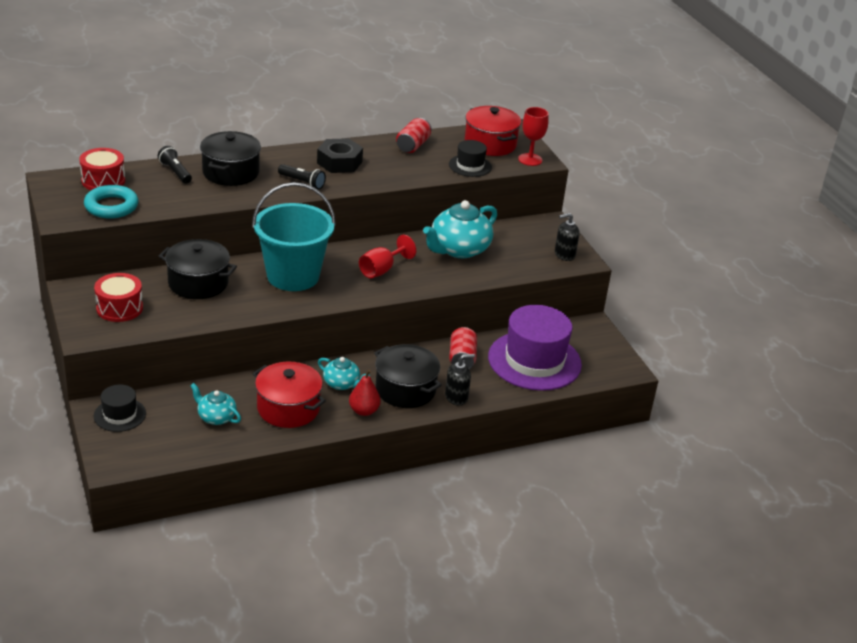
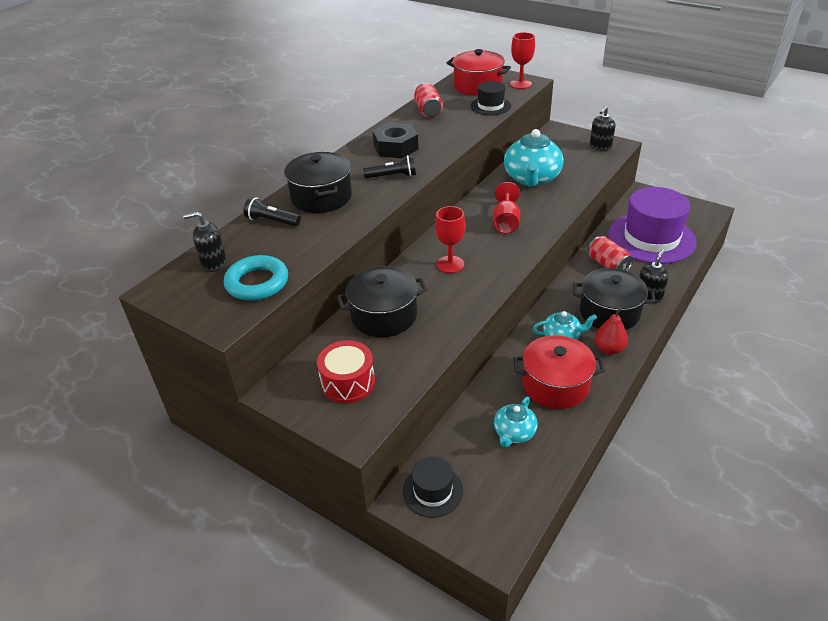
camera: 30 degrees left, 5 degrees up
(103, 180) = (214, 263): red drum -> black soap dispenser
(216, 417) = (514, 433): turquoise teapot -> turquoise teapot turned 60 degrees counterclockwise
(293, 276) = (450, 264): turquoise bucket -> red goblet

